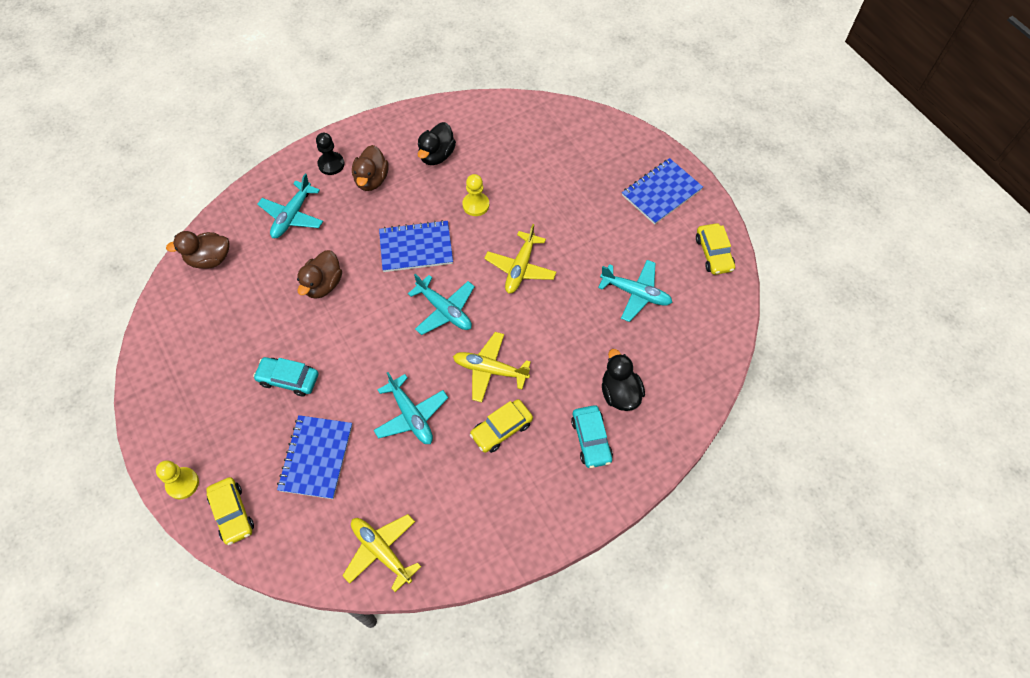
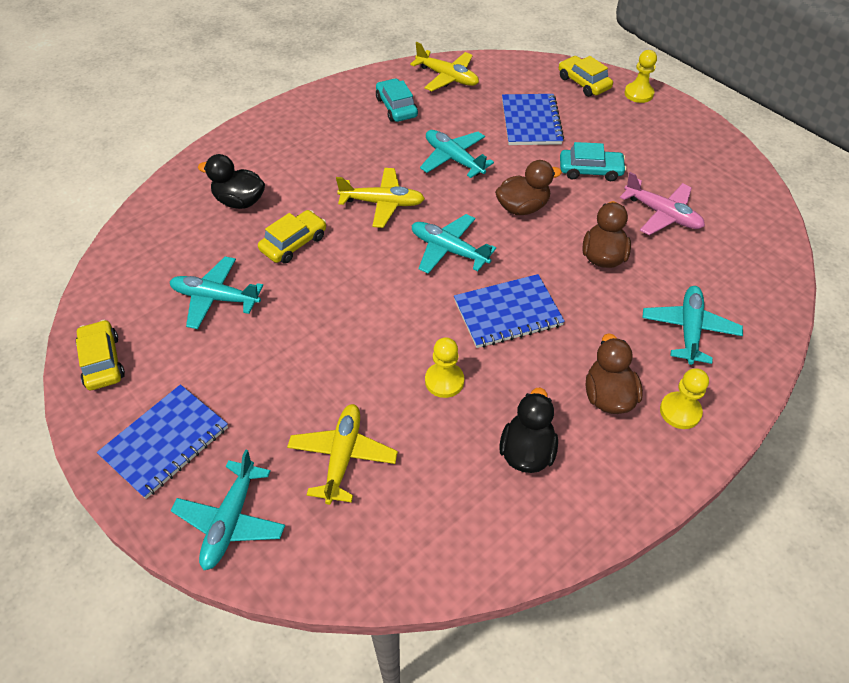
camera: 170 degrees right, 10 degrees down
(209, 259) = (755, 265): brown duck -> brown duck (522, 207)
(252, 319) = (662, 214): none -> pink plane
(331, 164) = (680, 411): black pawn -> yellow pawn
(501, 429) = (361, 160): yellow car -> yellow car (294, 243)
(520, 268) = (366, 307): yellow plane -> yellow plane (343, 457)
(591, 440) = (270, 163): turquoise car -> turquoise car (396, 107)
(618, 144) = (230, 521): none -> turquoise plane
(620, 393) = (239, 201): black duck -> black duck turned 135 degrees clockwise

